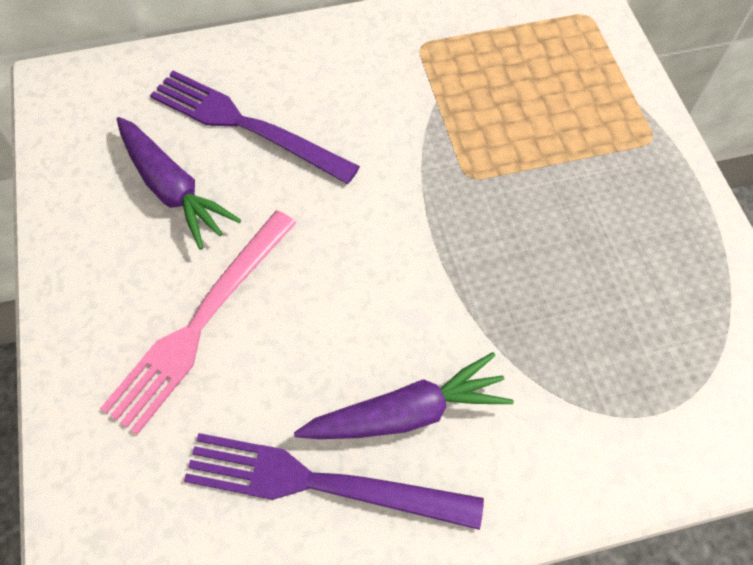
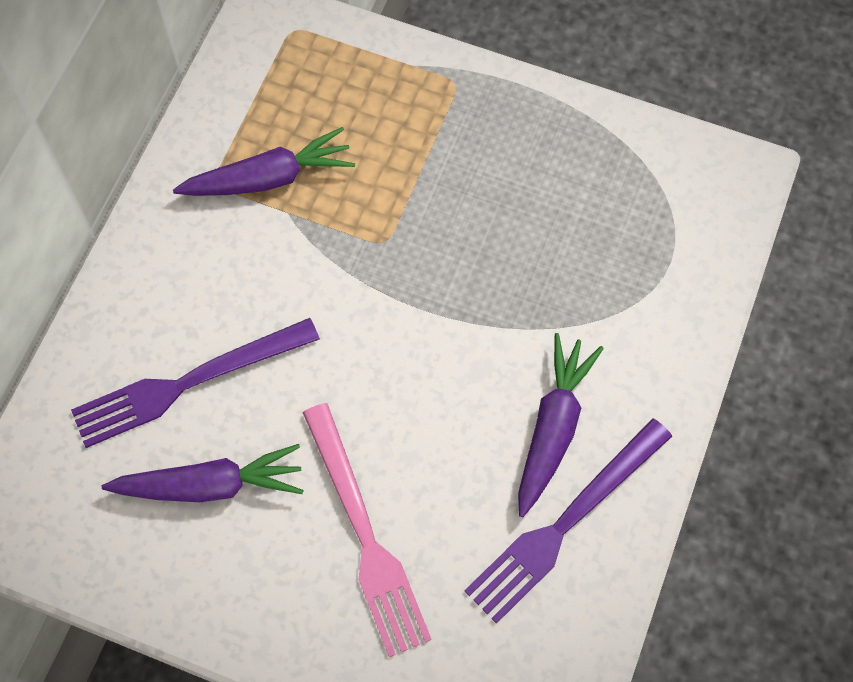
camera: 55 degrees left, 5 degrees up
(453, 73) = (269, 178): none -> purple carrot

